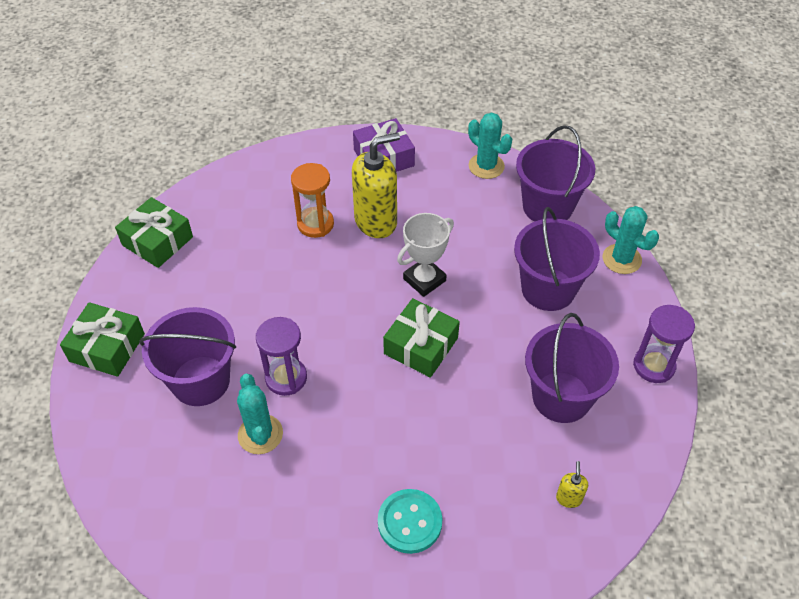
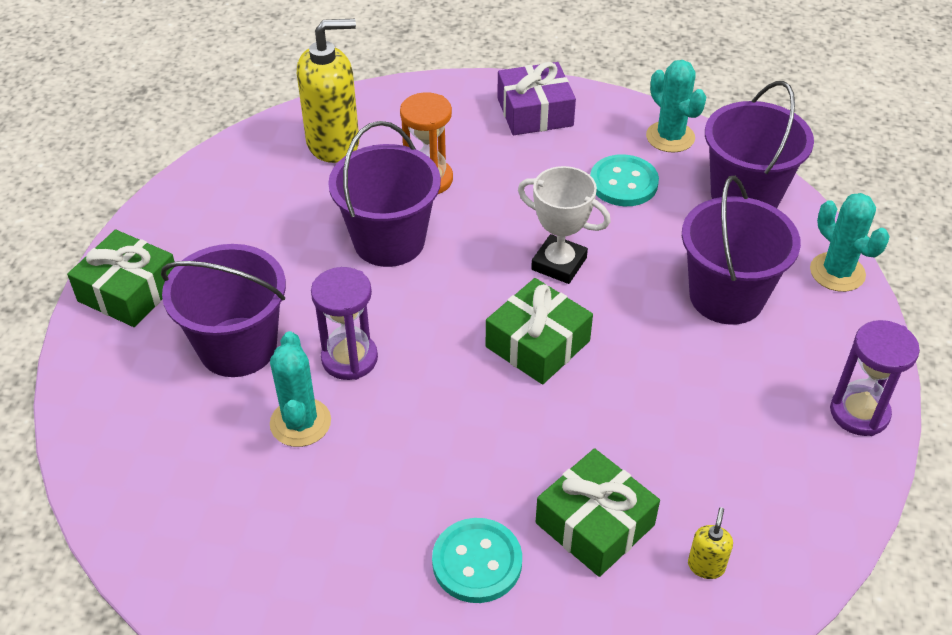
camera: 10 degrees right, 5 degrees down
(157, 241) = (222, 175): green gift -> green gift (595, 524)
(376, 221) = (509, 186): yellow soap dispenser -> yellow soap dispenser (333, 144)
(424, 280) = (559, 264): white trophy -> white trophy turned 60 degrees clockwise
(459, 208) = (623, 183): none -> turquoise button
(561, 397) = (720, 434): purple bucket -> purple bucket (389, 241)

